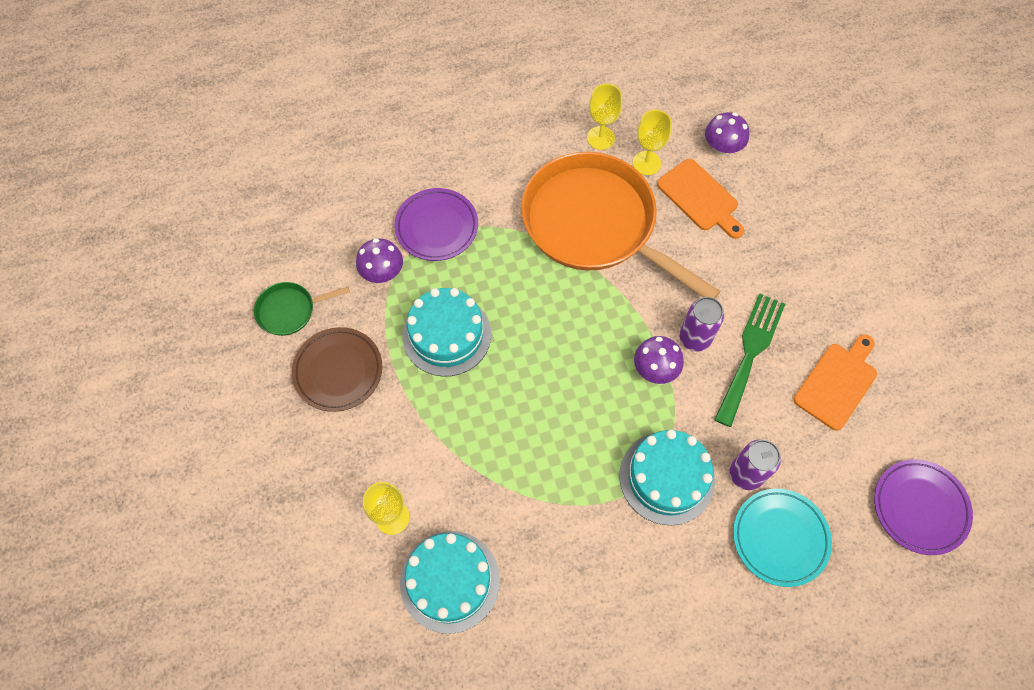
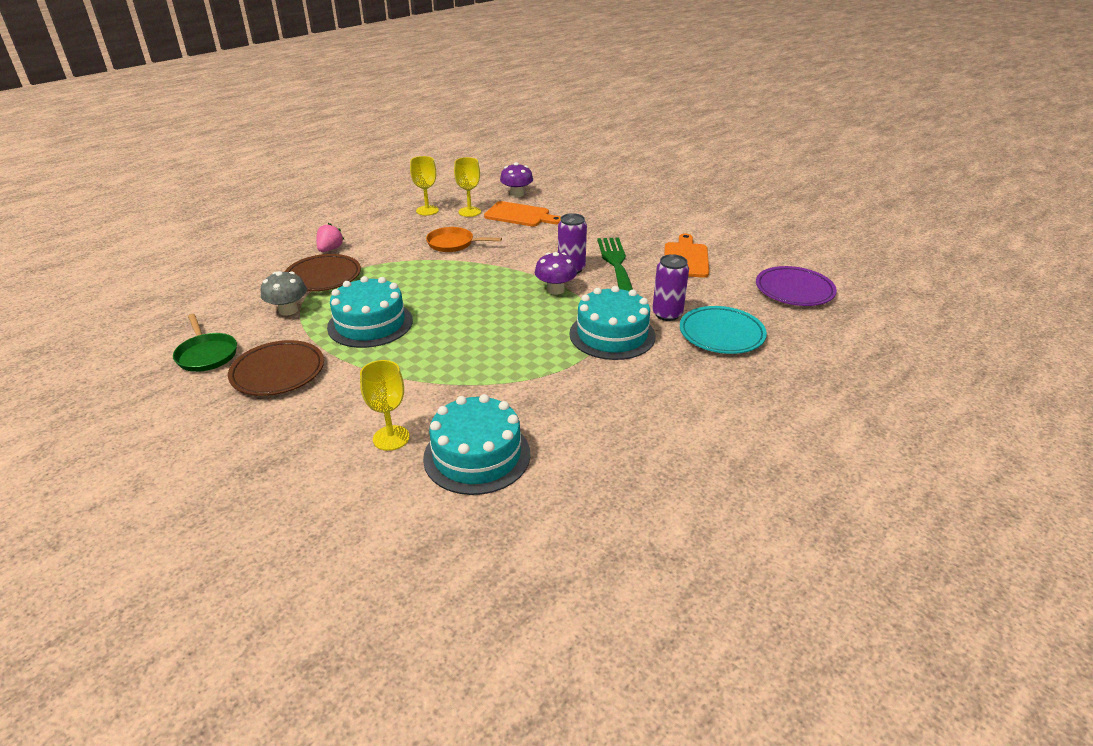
camera: 30 degrees left, 30 degrees down
(290, 310) = (206, 354): green pan -> green pan turned 75 degrees counterclockwise
(382, 272) = (288, 310): purple mushroom -> grey mushroom
(436, 227) = (323, 277): purple plate -> brown plate
(464, 175) = (330, 249): none -> pink strawberry
(595, 224) = (453, 244): orange pan -> orange pan, size x0.42

